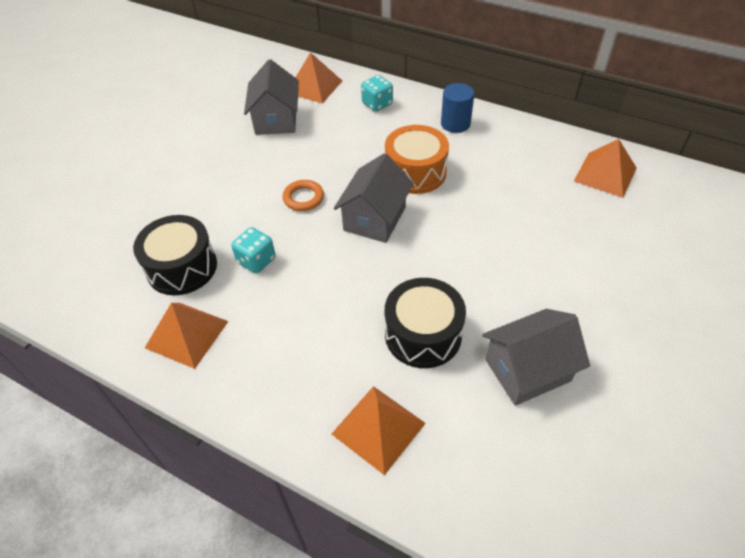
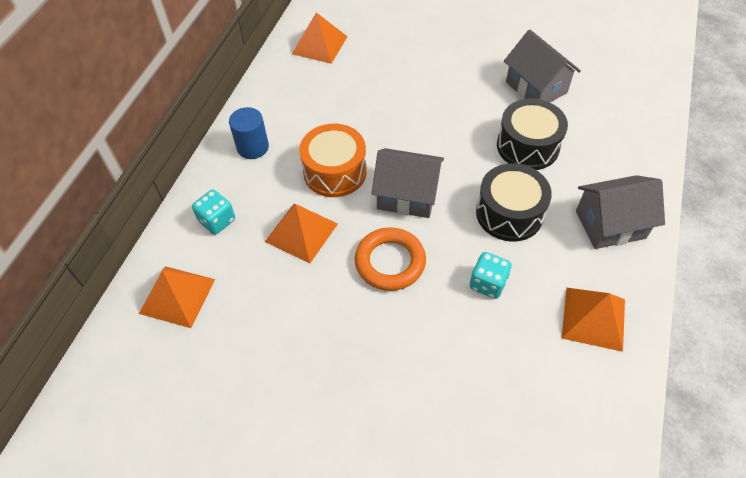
camera: 100 degrees left, 5 degrees up
(182, 267) = (517, 352): black drum -> black drum (509, 213)
(276, 119) = (251, 325): grey house -> grey house (610, 224)
(303, 198) = (390, 262): orange ring -> orange ring, size x1.55
(378, 428) = (618, 162): orange pyramid -> orange pyramid (301, 232)

